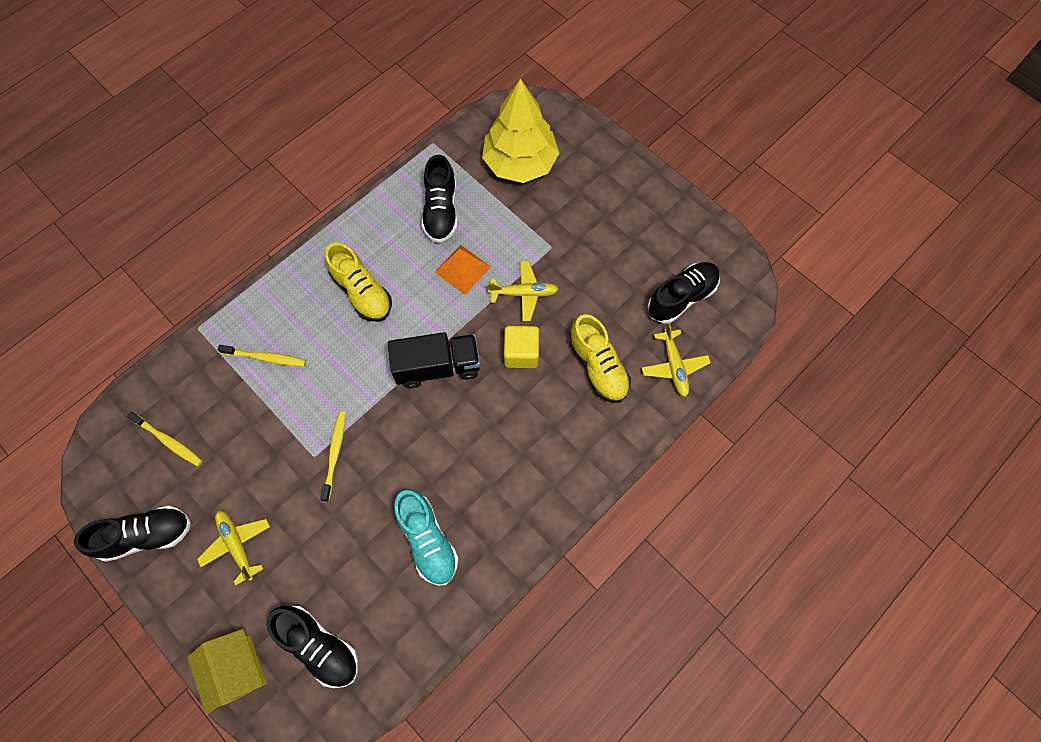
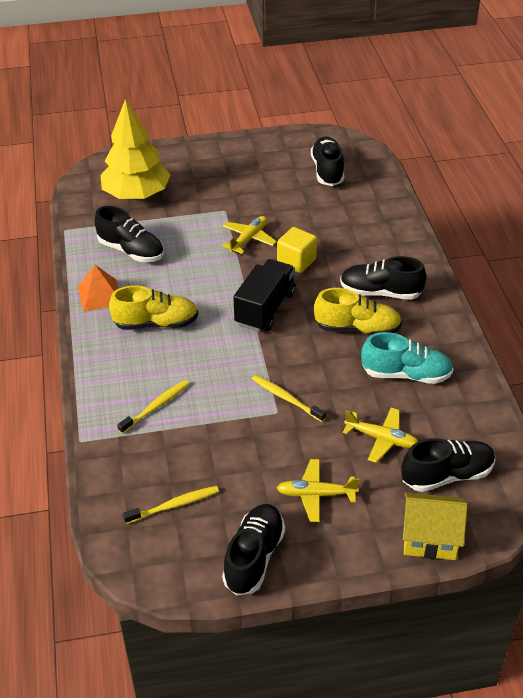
camera: 55 degrees left, 25 degrees down
(462, 269) = (195, 261): orange pyramid -> orange pyramid (100, 295)
(527, 454) = (380, 292): none -> black shoe
(598, 367) = (343, 230): yellow shoe -> yellow shoe (357, 328)
(674, 366) = (376, 197): yellow plane -> yellow plane (382, 439)

